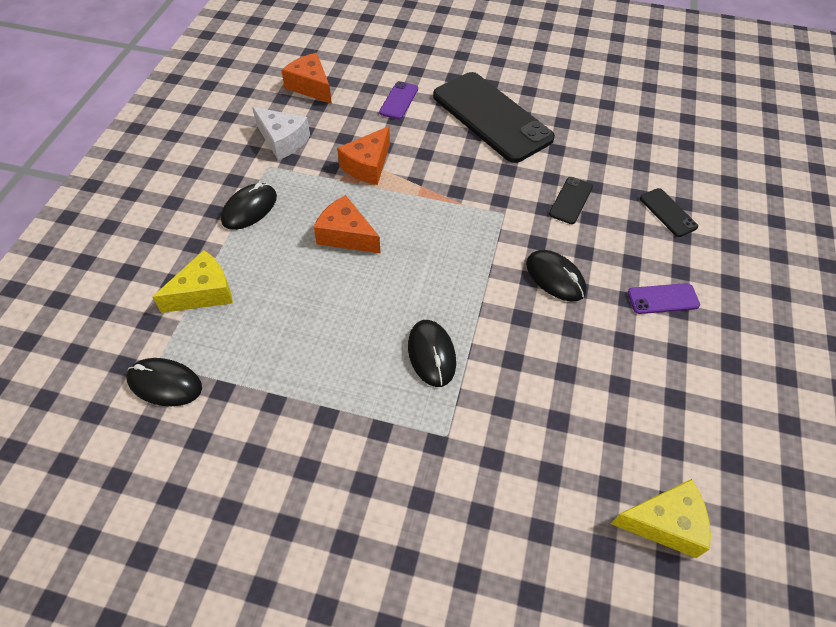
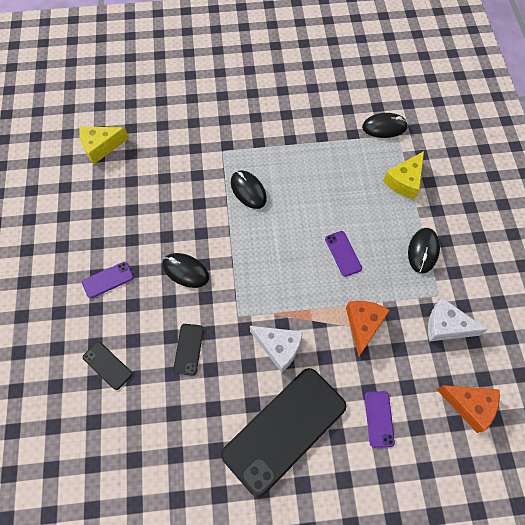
camera: 160 degrees right, 10 degrees up
(346, 235) = (343, 253): orange cheese -> purple phone
(469, 174) = (279, 347): none -> white cheese
(491, 117) = (284, 430): black phone -> black phone turned 75 degrees counterclockwise

